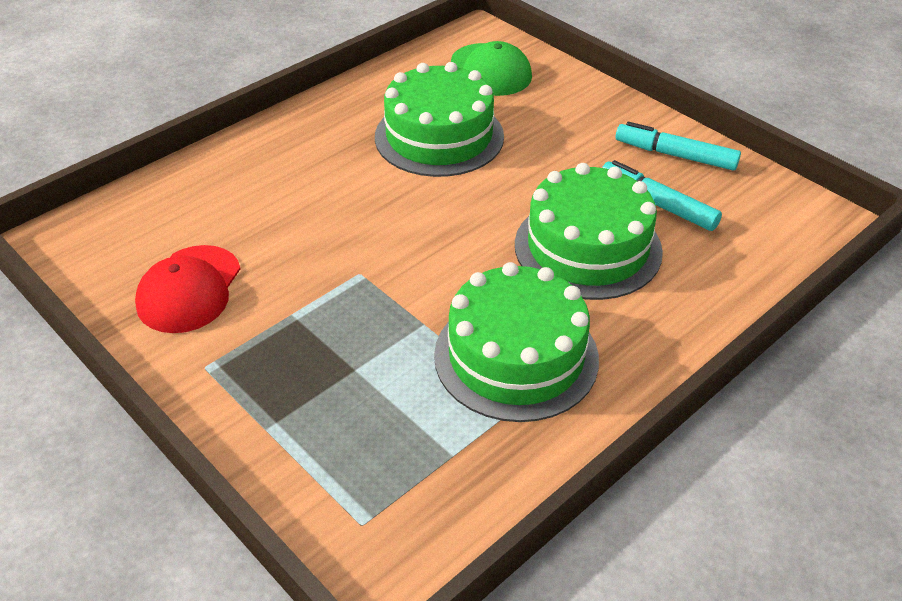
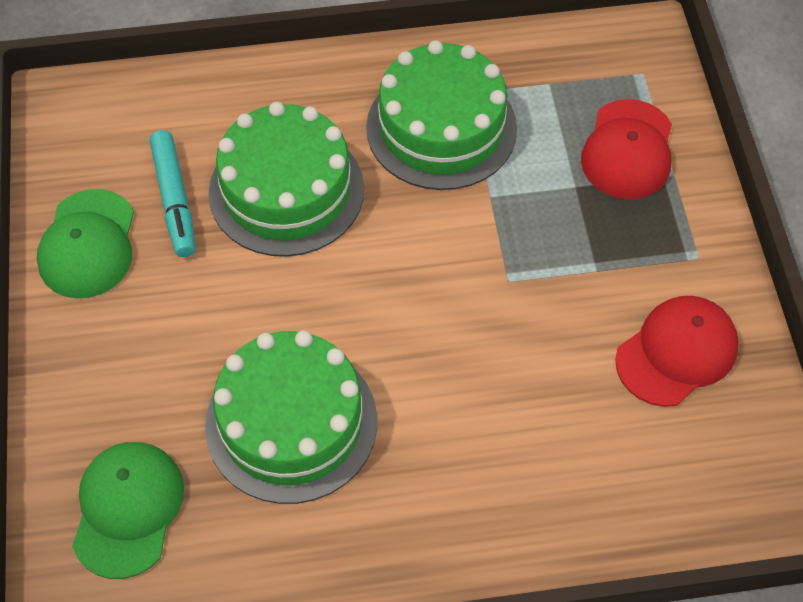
camera: 145 degrees left, 15 degrees up
(326, 429) = (628, 150): none -> red cap
(676, 155) = (88, 244): turquoise marker -> green cap

